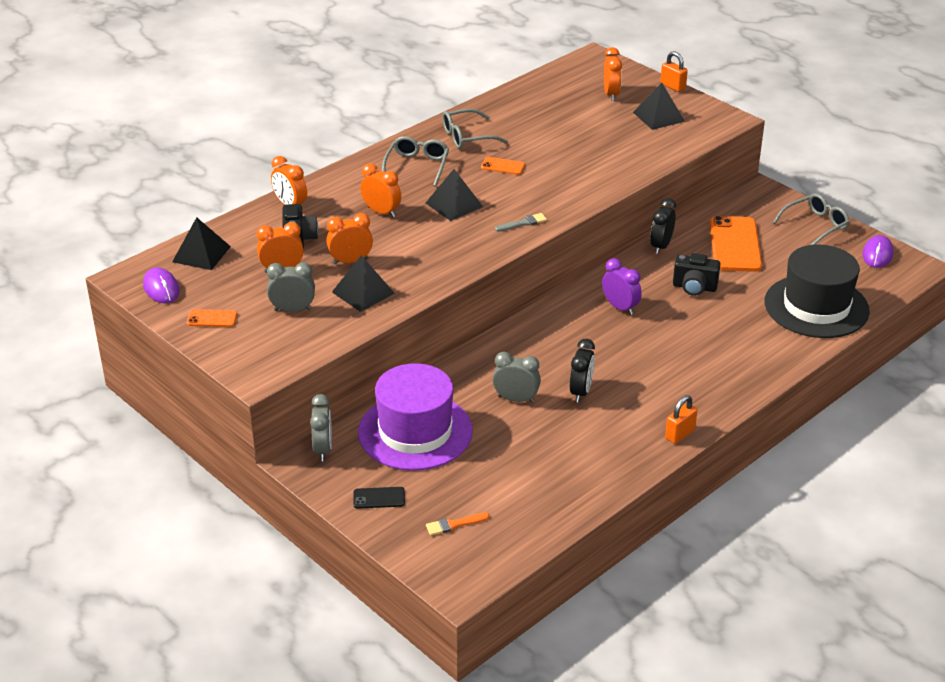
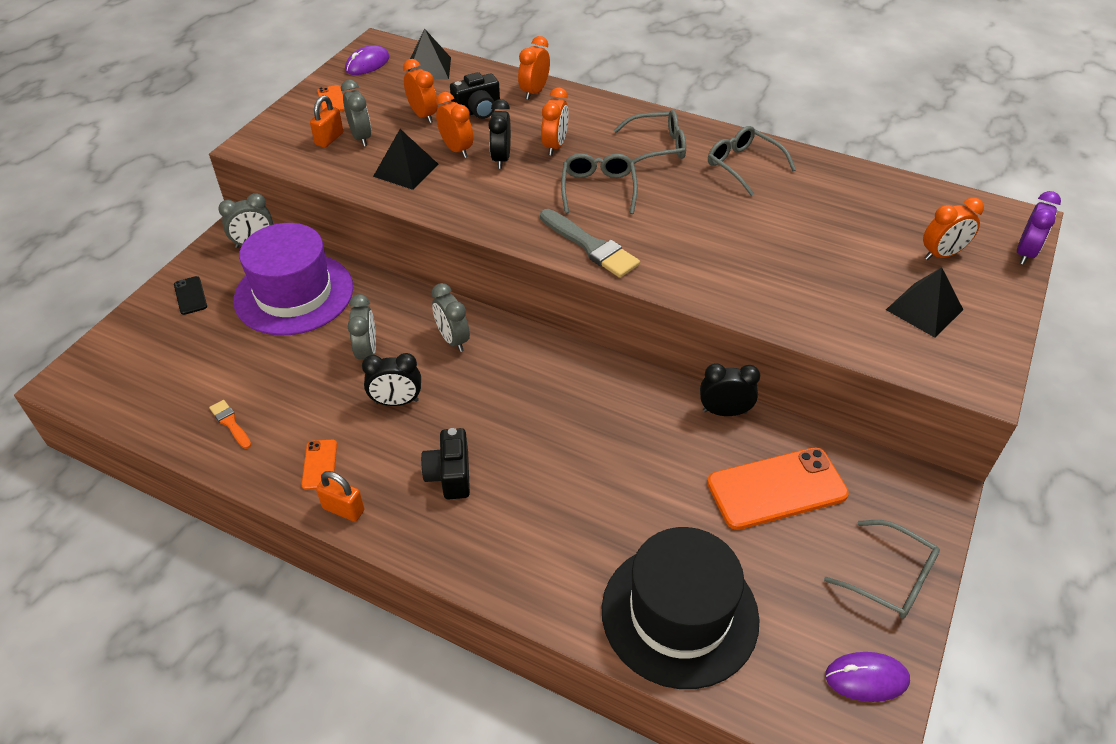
camera: 70 degrees right, 10 degrees up
(381, 241) = (501, 159): none -> black clock
(454, 204) = (598, 189): black pyramid -> grey glasses
(454, 524) = (158, 355): orange brush -> orange brush (230, 423)
(503, 166) = (700, 205): orange phone -> orange phone (320, 464)
(523, 223) = (591, 246): grey brush -> grey brush, size x1.87
(525, 352) = (453, 340): none -> grey clock
(620, 307) = (573, 400): purple clock -> purple clock (1025, 253)
(672, 86) = (1018, 307): orange padlock -> orange padlock (329, 139)
(694, 287) = (652, 464): black camera -> black camera (450, 475)

